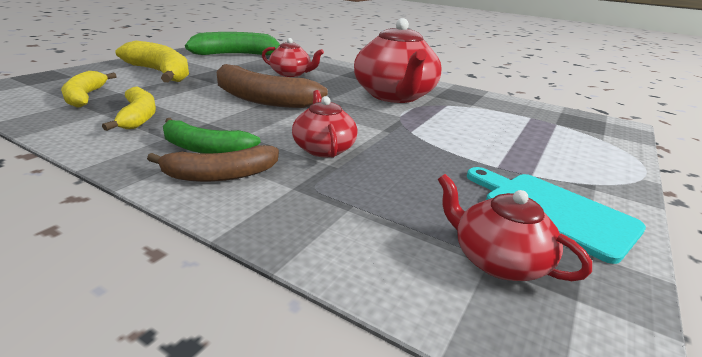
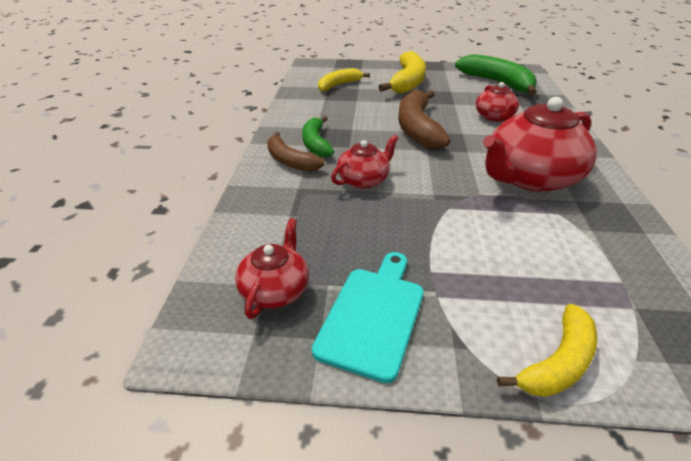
camera: 65 degrees right, 10 degrees up
(138, 117) = (332, 109): yellow banana -> yellow banana (557, 362)

